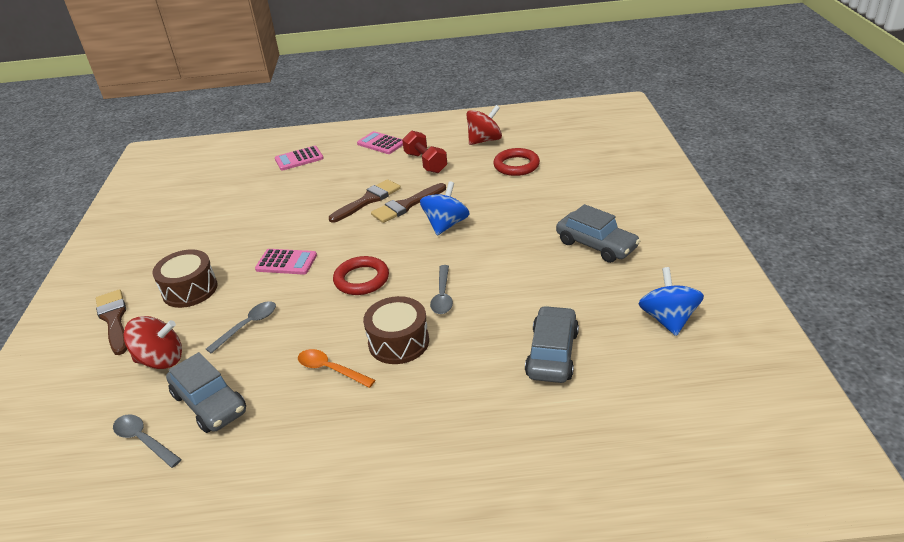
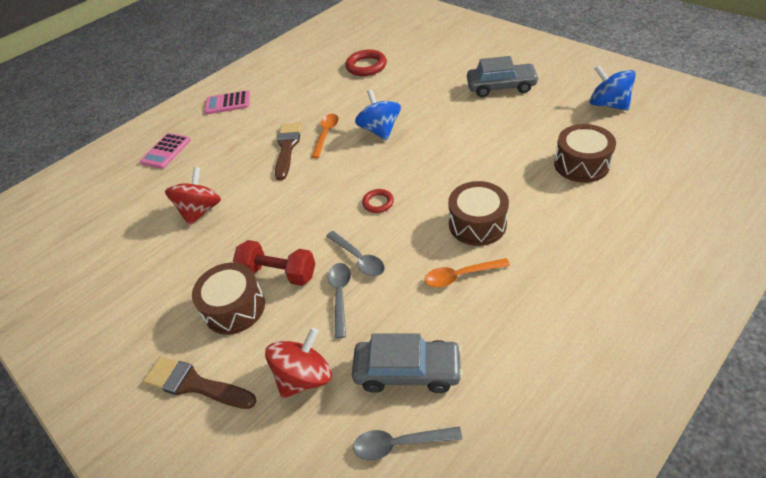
camera: 40 degrees left, 10 degrees up
(286, 262) = (292, 230): pink calculator -> none
(361, 279) = (378, 203): red ring -> red ring, size x0.58
(406, 205) = (326, 134): brown brush -> orange spoon
(425, 163) = (291, 98): red dumbbell -> red dumbbell (278, 273)
(442, 296) = (456, 176): grey spoon -> grey spoon (359, 259)
(484, 140) = (314, 61): red spinning top -> red spinning top (200, 211)
(552, 353) = (581, 164): grey car -> brown drum

